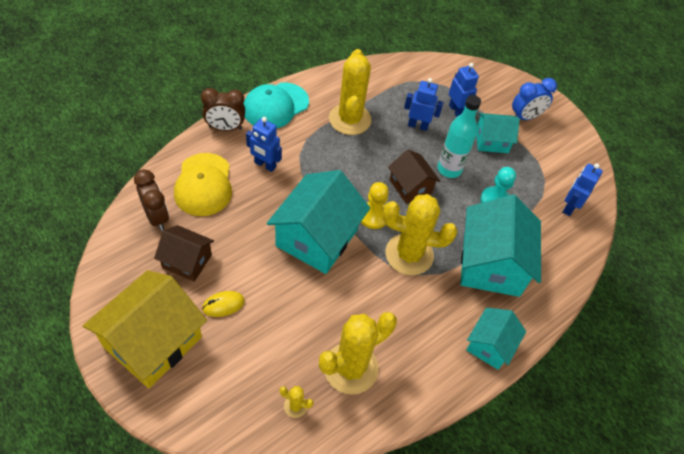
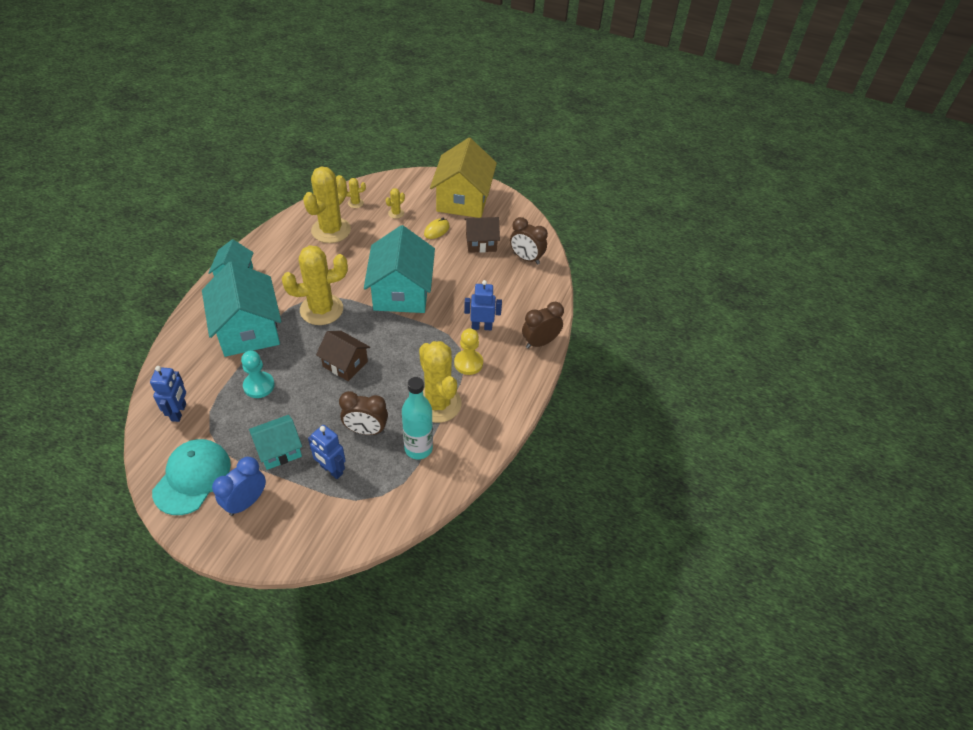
camera: 155 degrees right, 5 degrees down
(203, 185) = (515, 292): yellow cap -> none
(254, 359) = (396, 213): none -> yellow cactus
(275, 106) = (515, 383): turquoise cap -> turquoise cap (192, 477)
(373, 216) = (365, 325): yellow pawn -> yellow pawn (468, 363)
(418, 125) = (366, 430): blue robot -> brown clock
(449, 169) = (314, 397): turquoise bottle -> turquoise bottle (418, 448)

